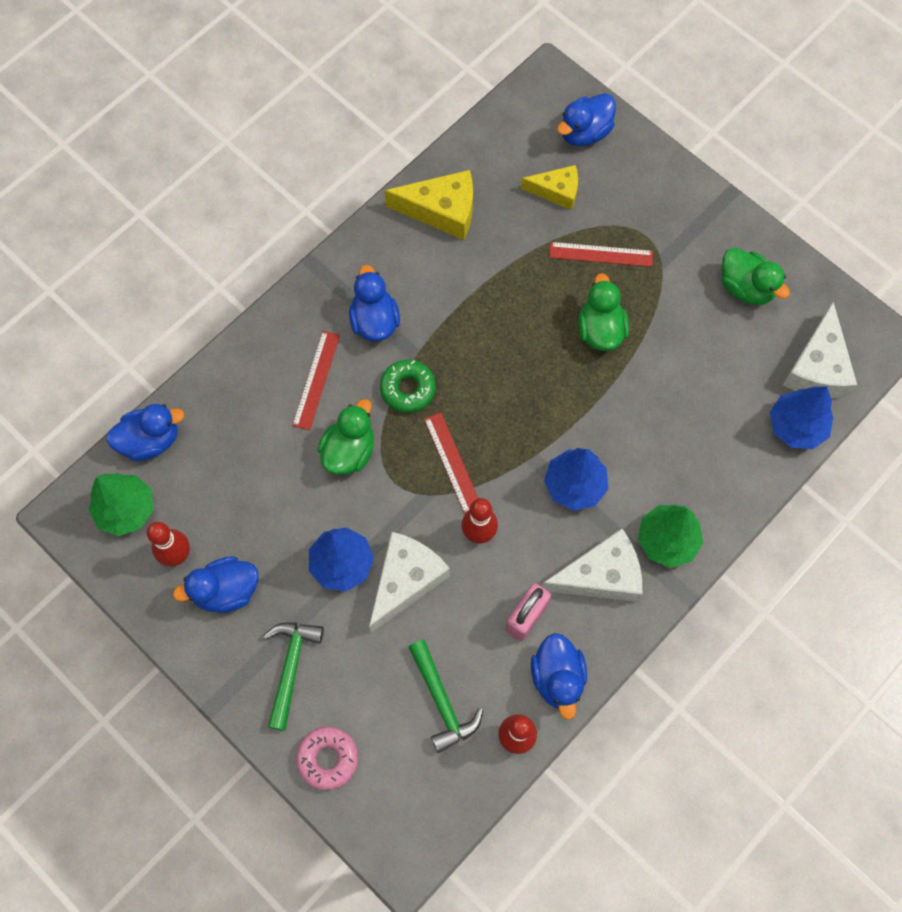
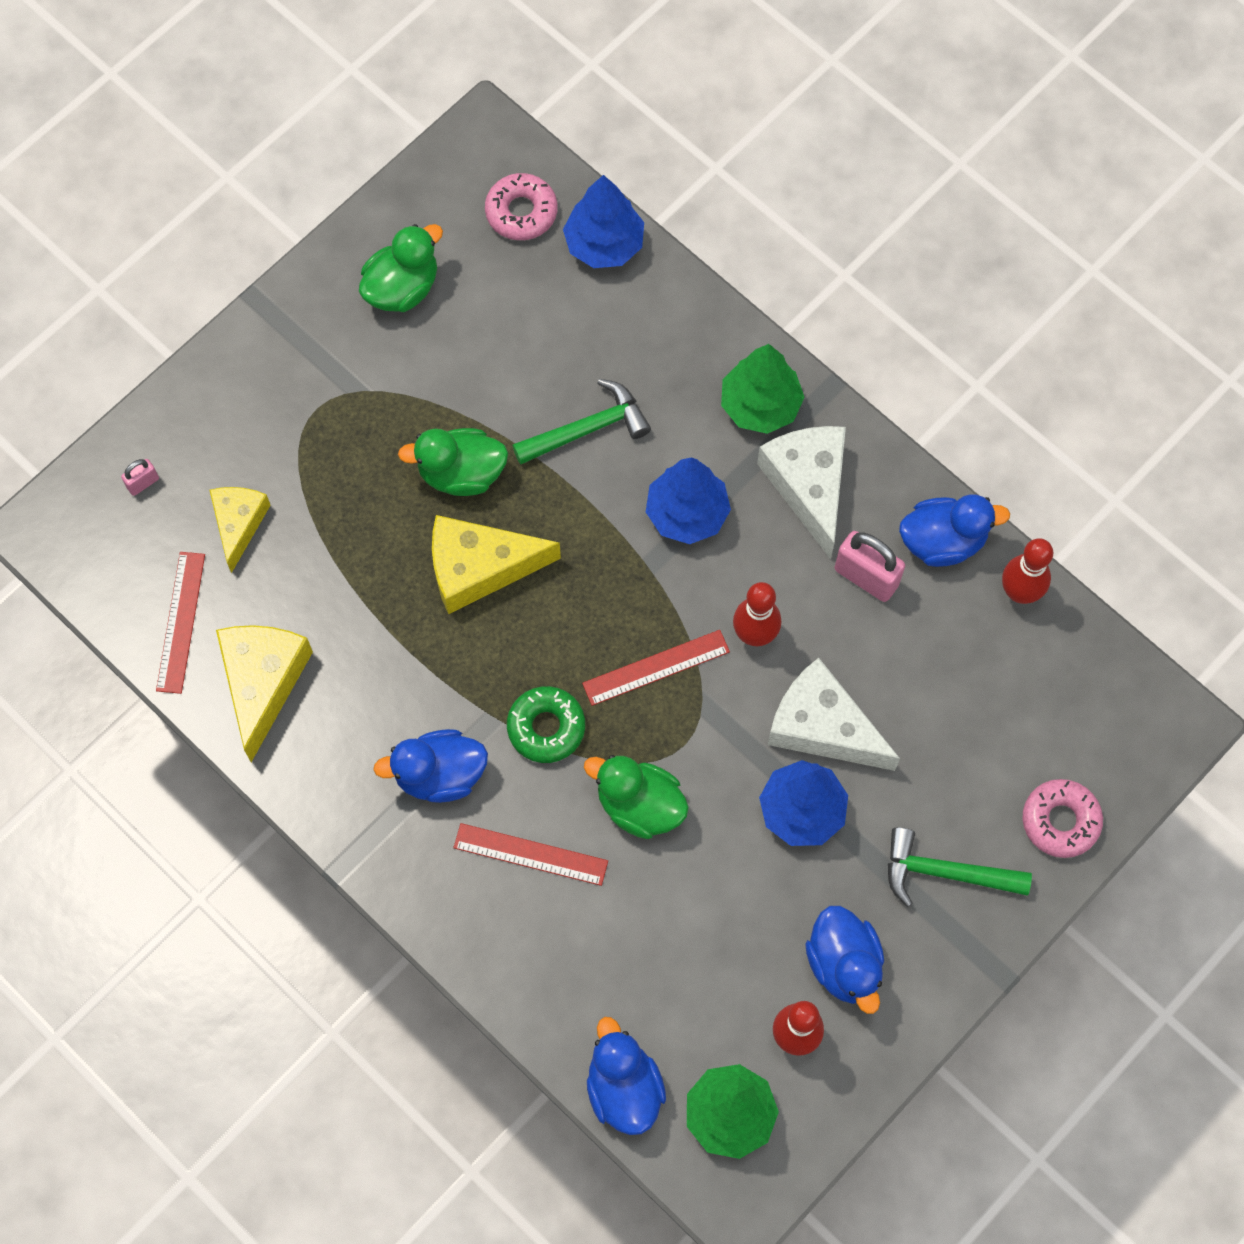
camera: 90 degrees left, 0 degrees up
(442, 701) = (980, 680): green hammer -> green hammer (588, 429)
(527, 343) = (479, 568): none -> yellow cheese
(584, 133) = (143, 483): blue duck -> pink padlock
(601, 254) = (344, 468): red ruler -> red ruler (181, 622)
(817, 367) = (521, 212): white cheese -> pink donut

